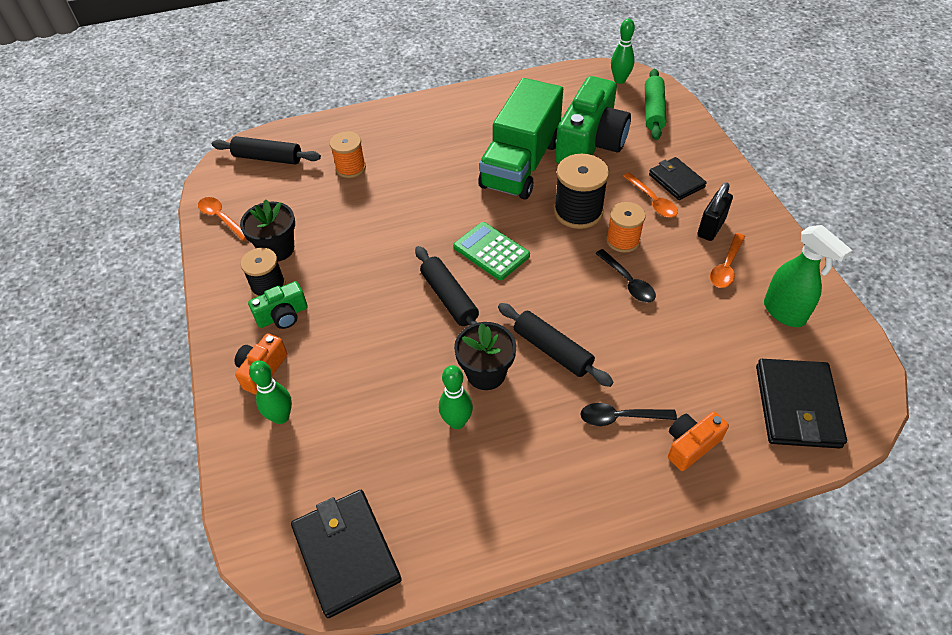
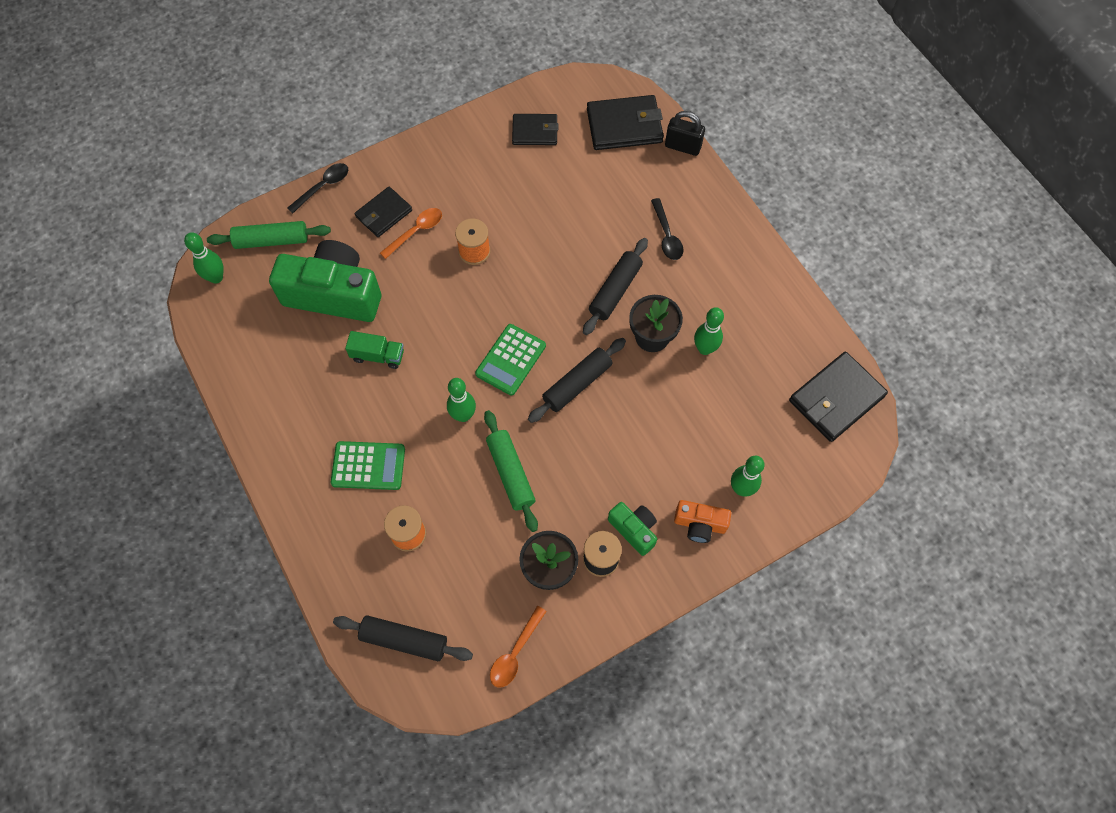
camera: 105 degrees left, 15 degrees up
(268, 158) = (404, 640): black rolling pin -> black rolling pin turned 75 degrees counterclockwise
(376, 236) = (510, 473): none -> green rolling pin
(419, 151) = (368, 466): none -> green calculator
(444, 212) = (463, 415): none -> green bowling pin
(520, 164) = (378, 356): green truck -> green truck, size x0.42
(578, 211) = (442, 292): black spool -> none
(628, 282) = (525, 242): black spoon -> black spoon (323, 186)
(691, 445) = (677, 189): orange camera -> none
(711, 228) = (445, 184): black padlock -> black padlock (682, 146)
(726, 267) = (492, 171): orange spoon -> none
(784, 313) = (535, 131): green spray bottle -> black wallet

